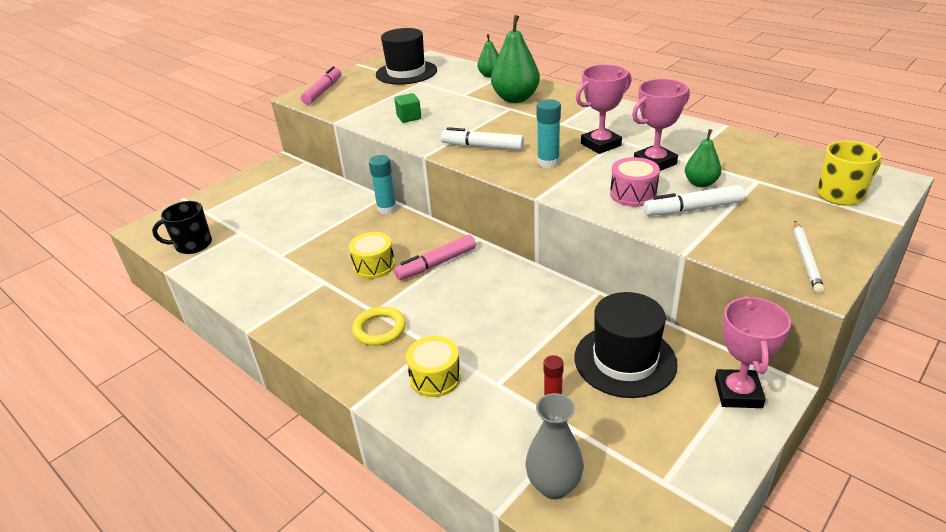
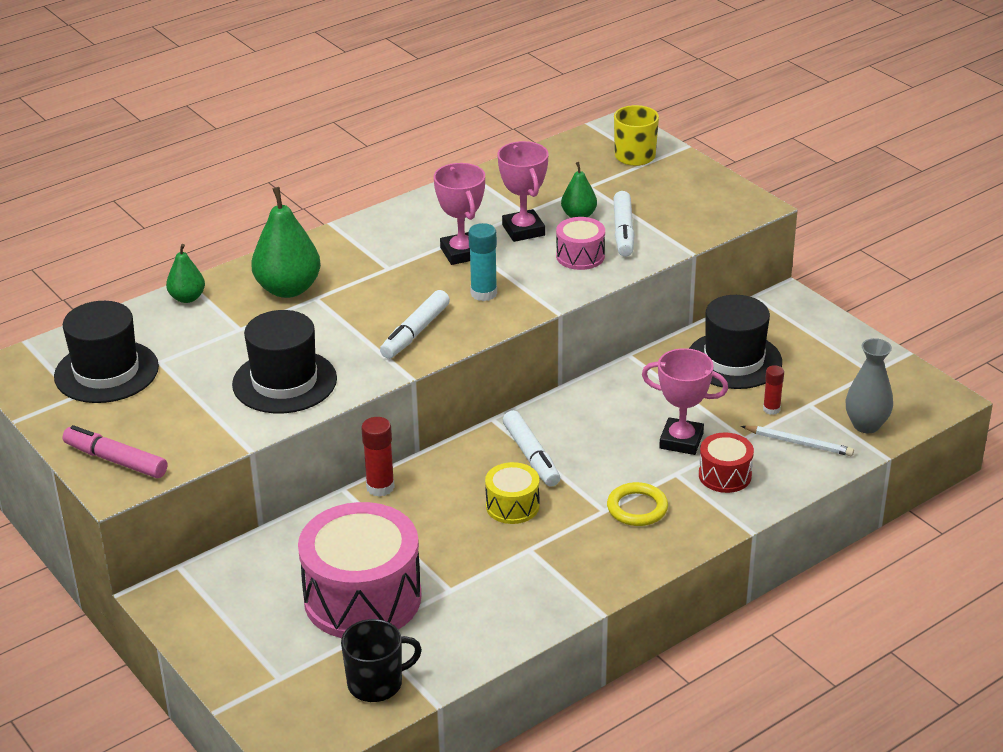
camera: 80 degrees left, 0 degrees up
(192, 245) = (376, 683): black mug -> black mug turned 105 degrees counterclockwise
(274, 224) = (362, 598): none -> pink drum
(387, 209) = (380, 487): turquoise glue stick -> red glue stick
(409, 117) = (284, 382): green cube -> black hat
(435, 377) = (725, 475): yellow drum -> red drum
(437, 264) = (531, 456): pink marker -> white marker
(738, 393) = (788, 314): pink trophy -> pink trophy (681, 441)
(805, 259) = (723, 201): white pencil -> white pencil (799, 443)

